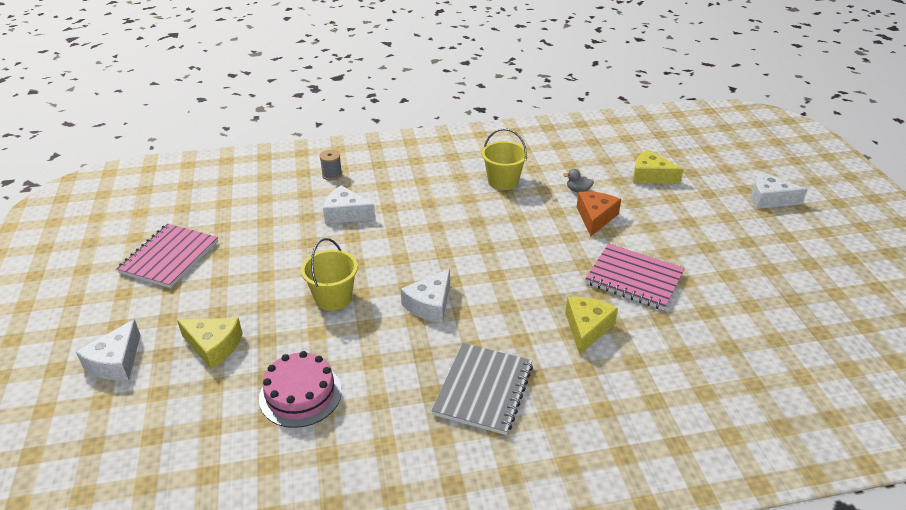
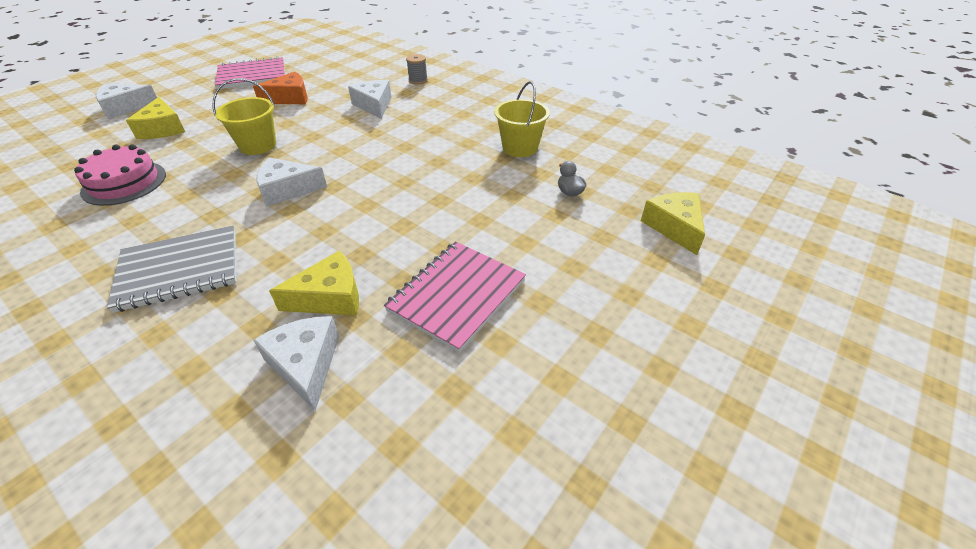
camera: 50 degrees right, 5 degrees up
(595, 217) = (537, 222): orange cheese -> orange cheese (290, 98)
(634, 278) = (457, 295): pink notebook -> pink notebook turned 45 degrees clockwise
(769, 199) = (798, 352): white cheese -> white cheese (305, 364)

